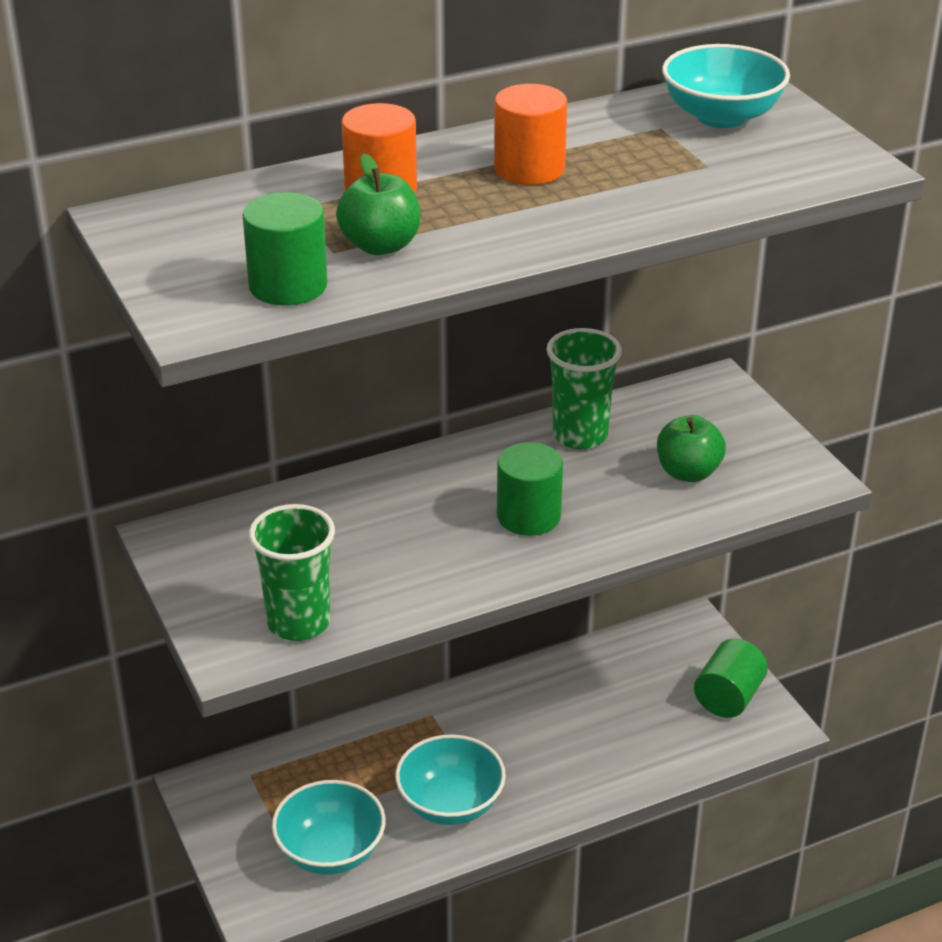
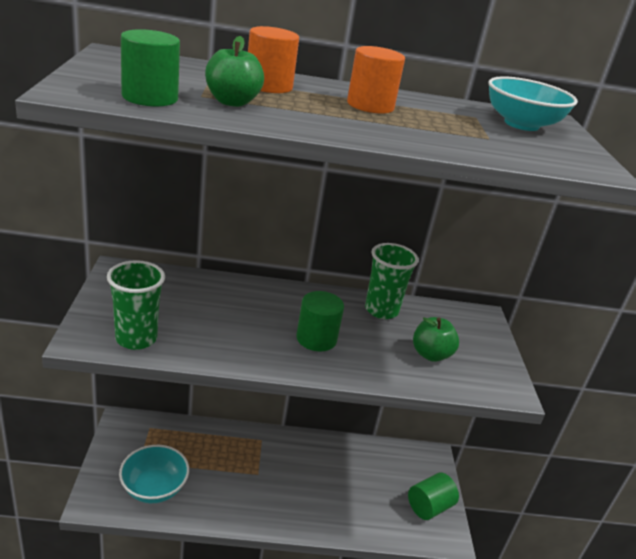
camera: 20 degrees right, 5 degrees down
(450, 804) = (235, 493): turquoise bowl -> none

